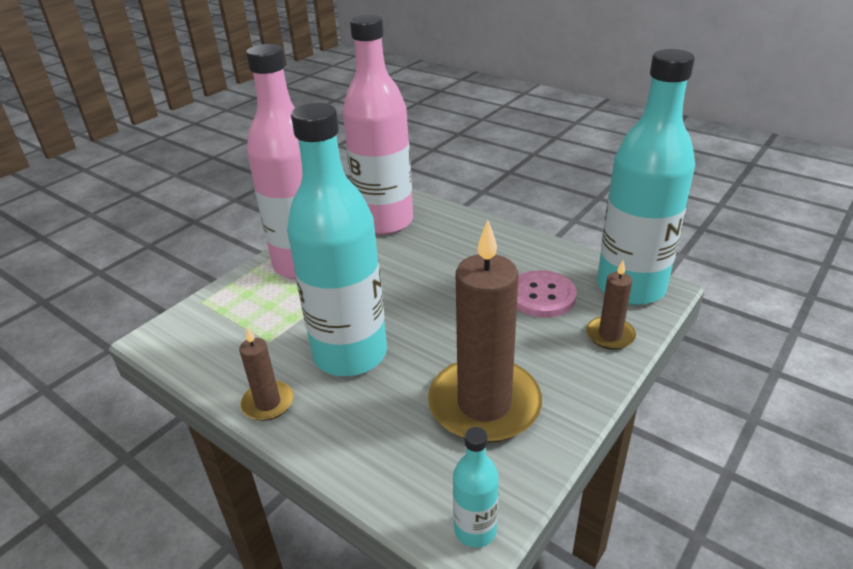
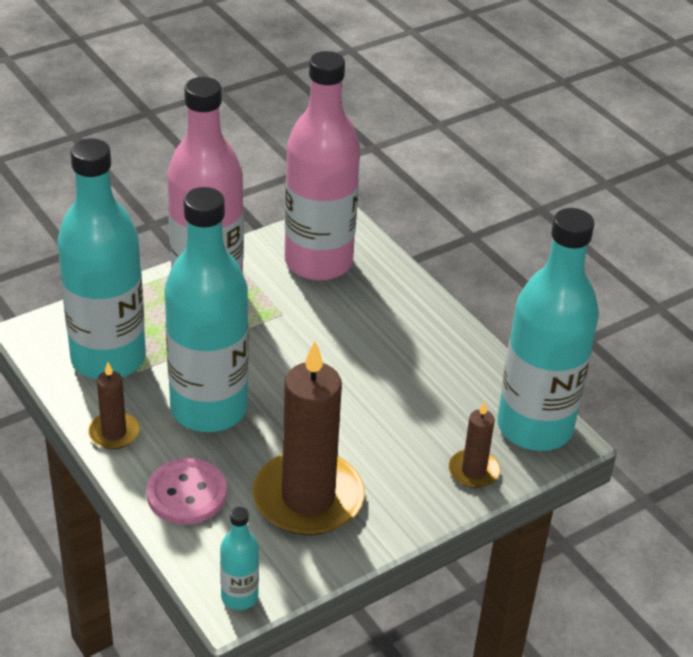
camera: 15 degrees right, 5 degrees up
(237, 339) = (108, 359): none -> turquoise bottle
(542, 296) = (434, 407): pink button -> pink button (186, 494)

